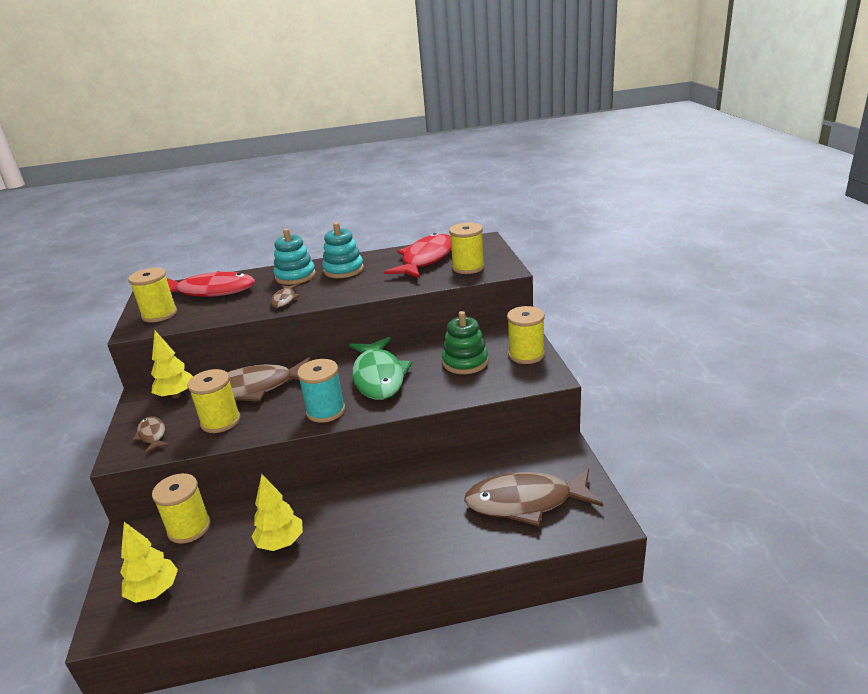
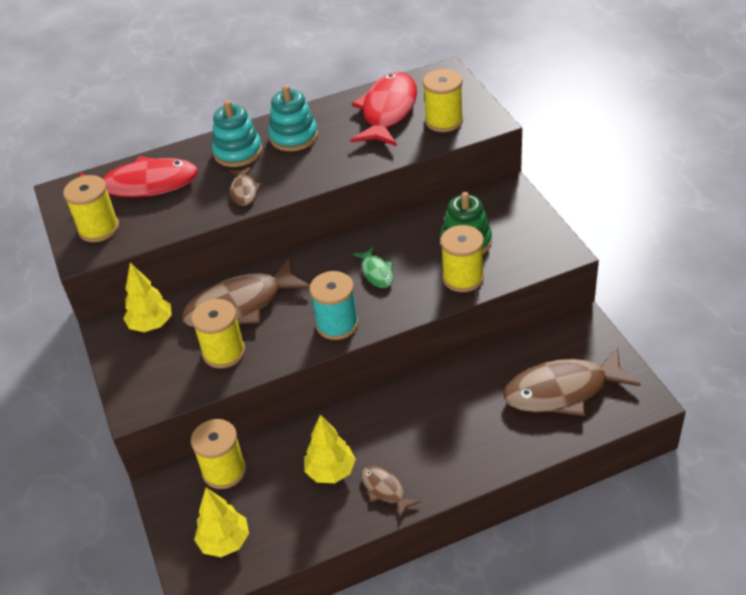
camera: 10 degrees left, 15 degrees up
(152, 435) = (154, 379): brown fish -> brown fish (385, 490)
(379, 377) = (377, 272): green fish -> green fish, size x0.48
(526, 355) = (529, 224): yellow spool -> yellow spool (463, 278)

